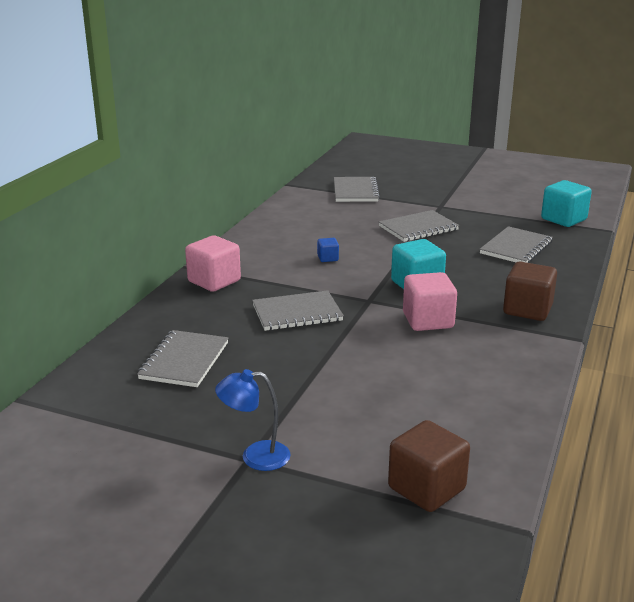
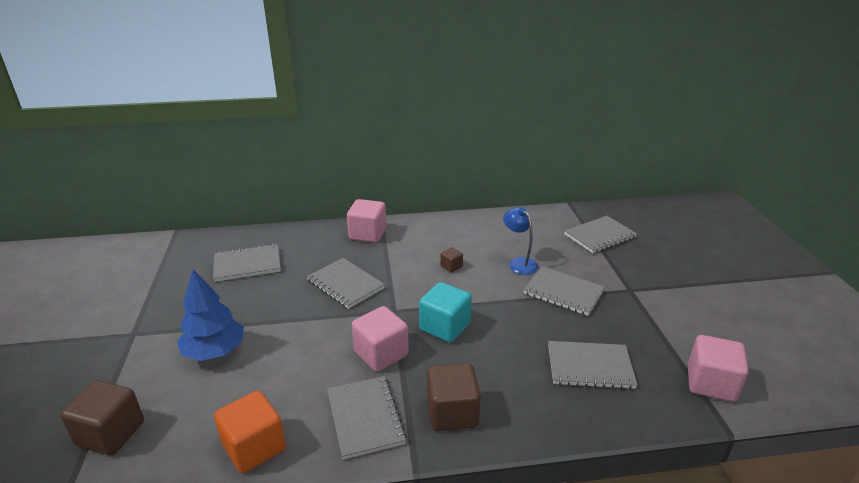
camera: 60 degrees right, 5 degrees up
(255, 456) = (136, 335): blue lamp -> blue lamp (519, 263)
(328, 258) = (451, 266): blue cube -> brown cube
(340, 407) = (214, 351): none -> blue tree
(506, 346) = (365, 418): none -> grey notebook
(506, 405) = (254, 447): none -> orange cube
(563, 219) = (710, 384): turquoise cube -> pink cube

